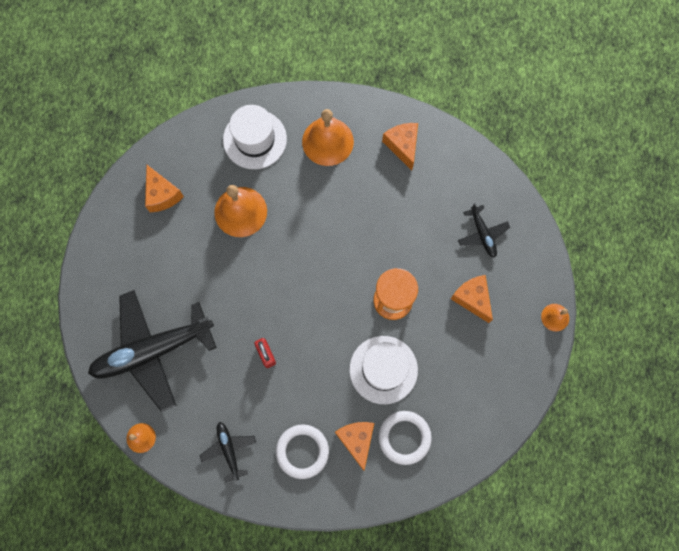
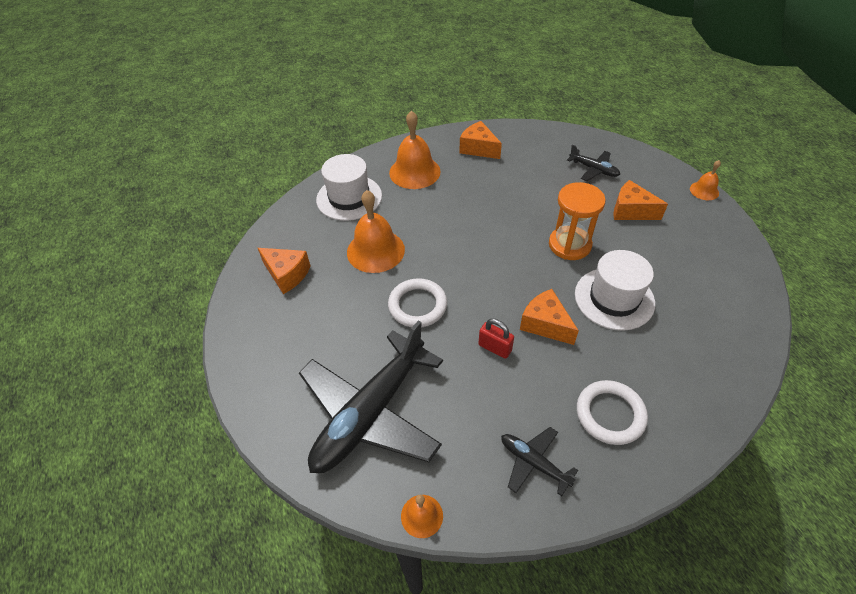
camera: 30 degrees left, 25 degrees down
(356, 440) = (650, 371): orange cheese -> orange cheese (545, 324)
(404, 437) = (689, 341): white ring -> white ring (417, 305)

